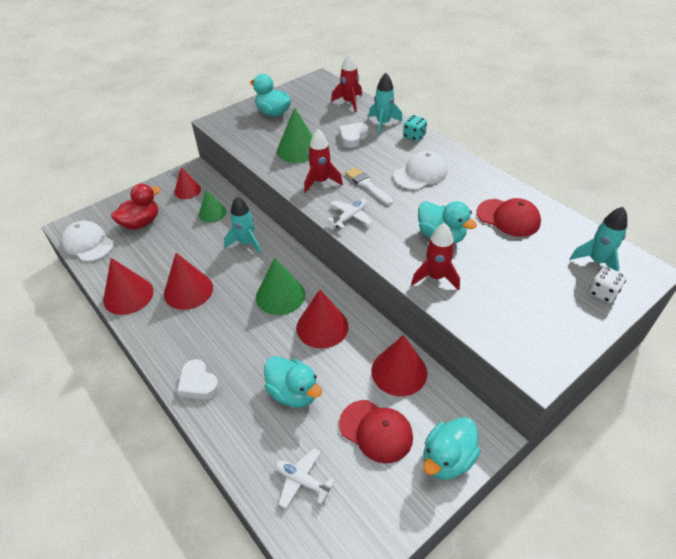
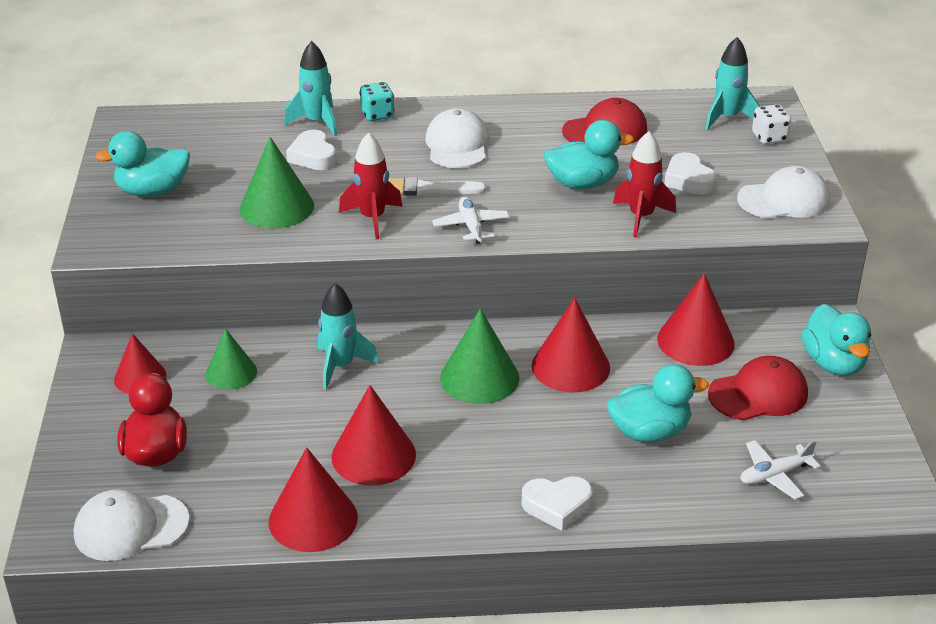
camera: 55 degrees left, 10 degrees down
(349, 102) = (227, 124): red rocket -> none
(501, 278) = (688, 180): none -> white heart
(537, 336) = (784, 200): none -> white cap

